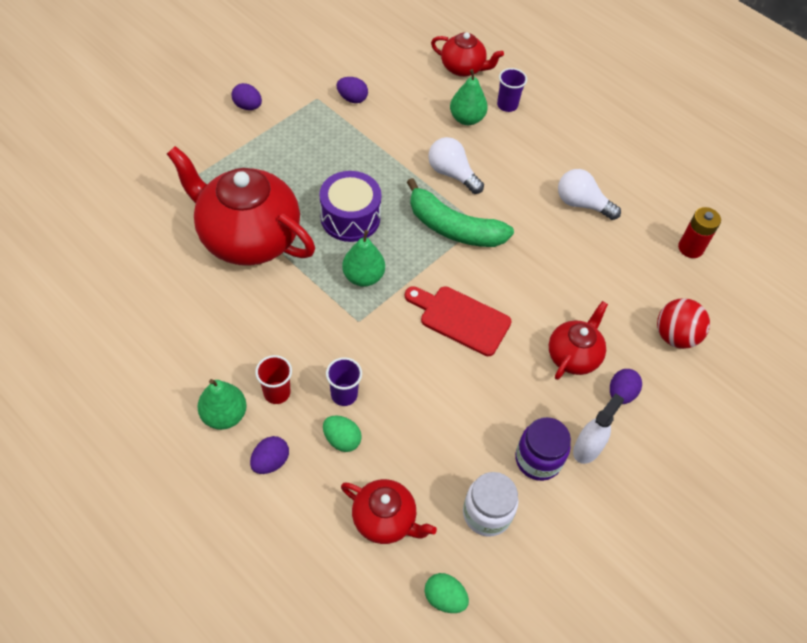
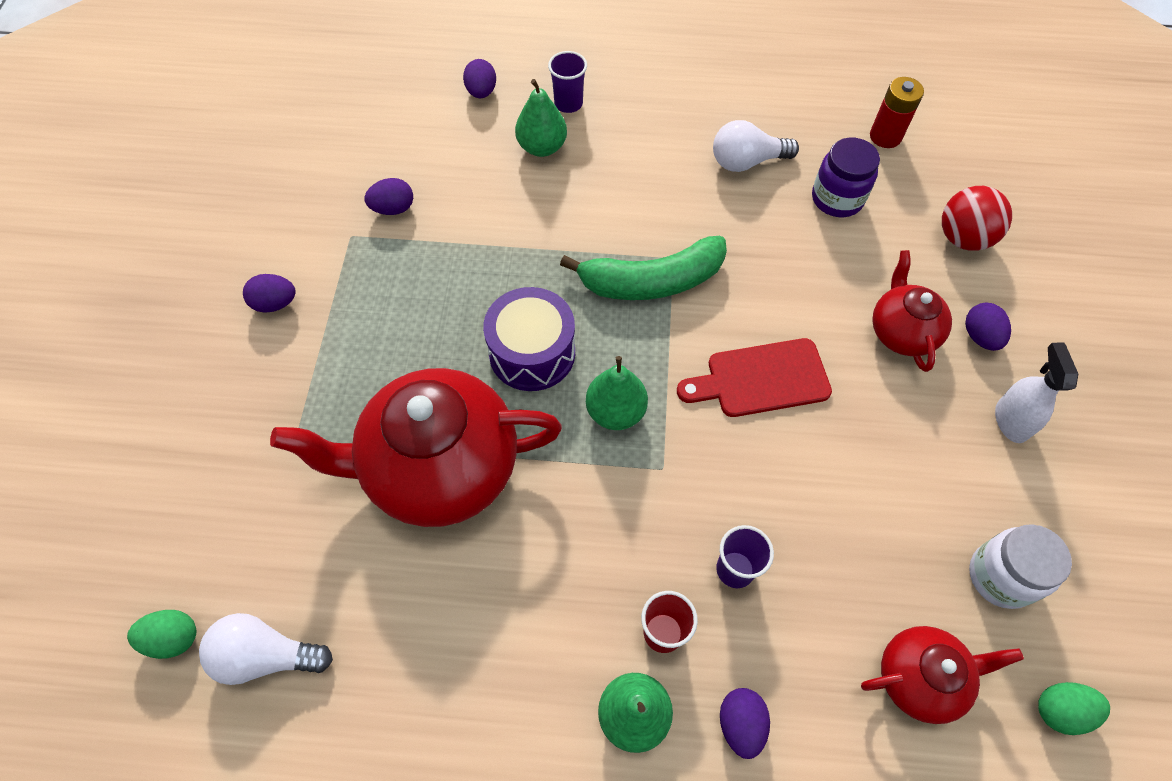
camera: 35 degrees left, 5 degrees up
(342, 440) = (786, 625): green egg -> green egg (173, 638)
(452, 174) = (589, 220): white light bulb -> white light bulb (266, 655)
(463, 68) = (481, 92): red teapot -> purple egg
(538, 459) = (983, 473): purple jar -> purple jar (837, 199)

